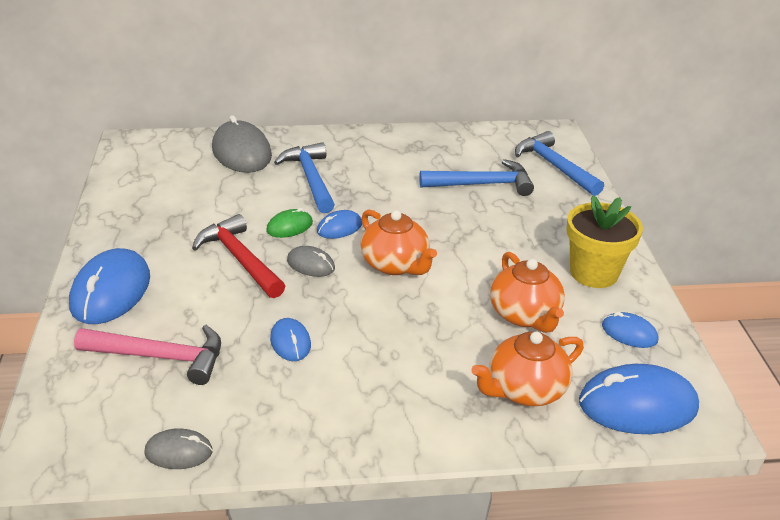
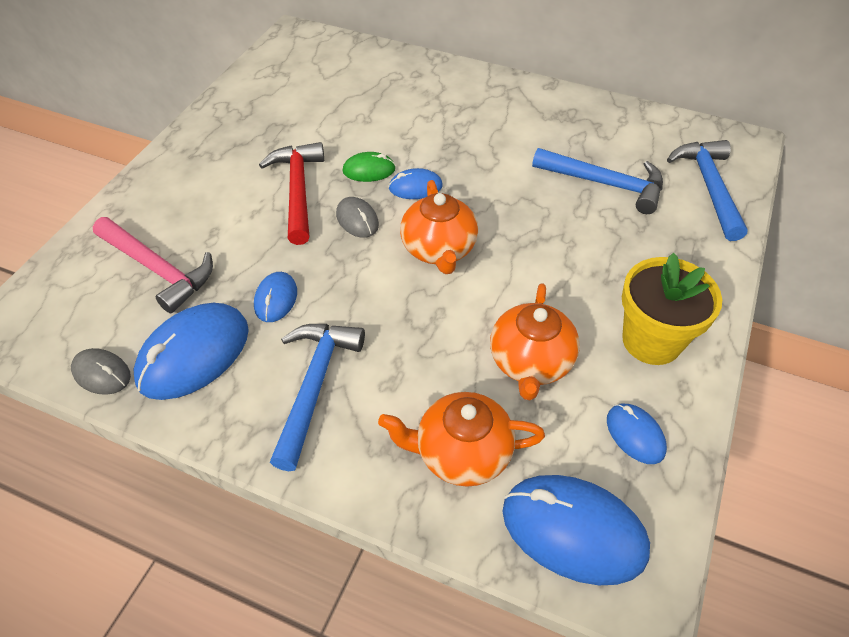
camera: 30 degrees right, 15 degrees up
(111, 291) = (168, 186): blue mouse -> blue mouse (194, 354)
(241, 152) = (385, 72): grey mouse -> none
(310, 178) = (429, 121): blue hammer -> blue hammer (314, 385)

